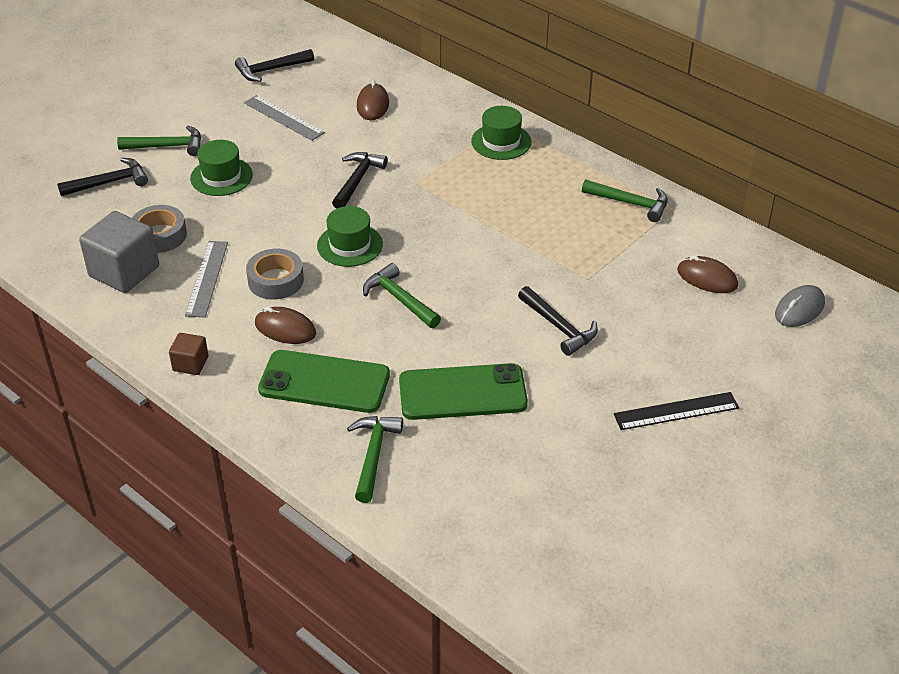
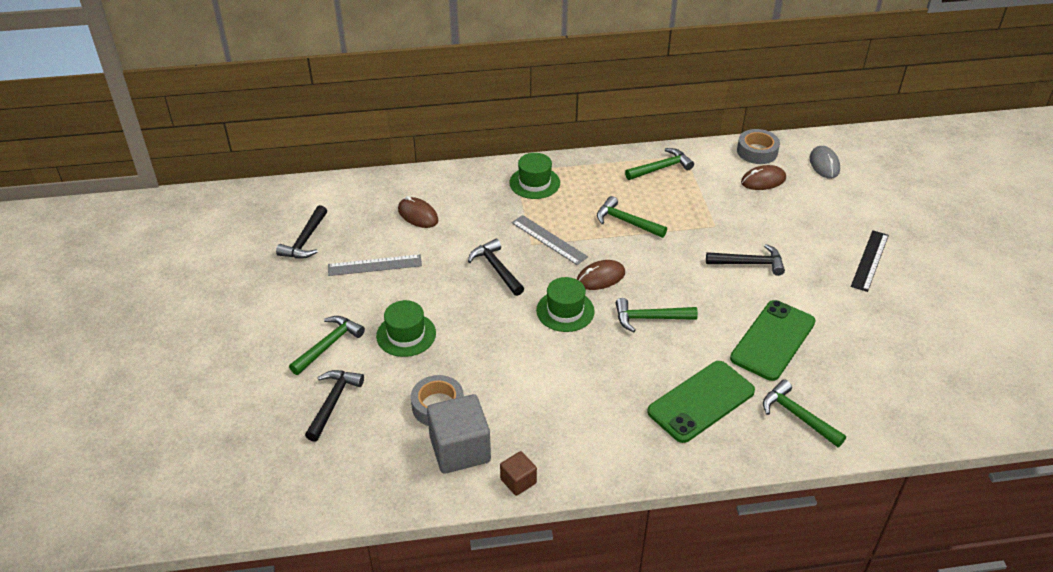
camera: 50 degrees left, 0 degrees up
(190, 364) = (612, 464): brown cube -> brown cube (518, 481)
(207, 278) = (521, 405): grey ruler -> grey ruler (549, 239)
(275, 280) = (564, 369): grey tape -> grey tape (757, 151)
(285, 329) = (623, 392): brown mouse -> brown mouse (600, 277)
(518, 221) = (626, 222): none -> green hammer

